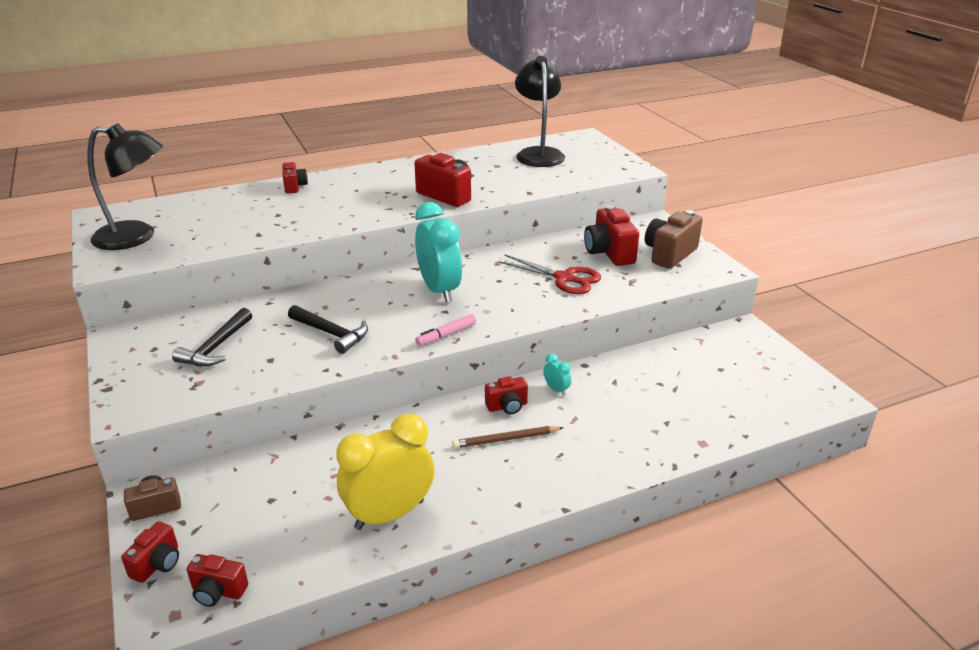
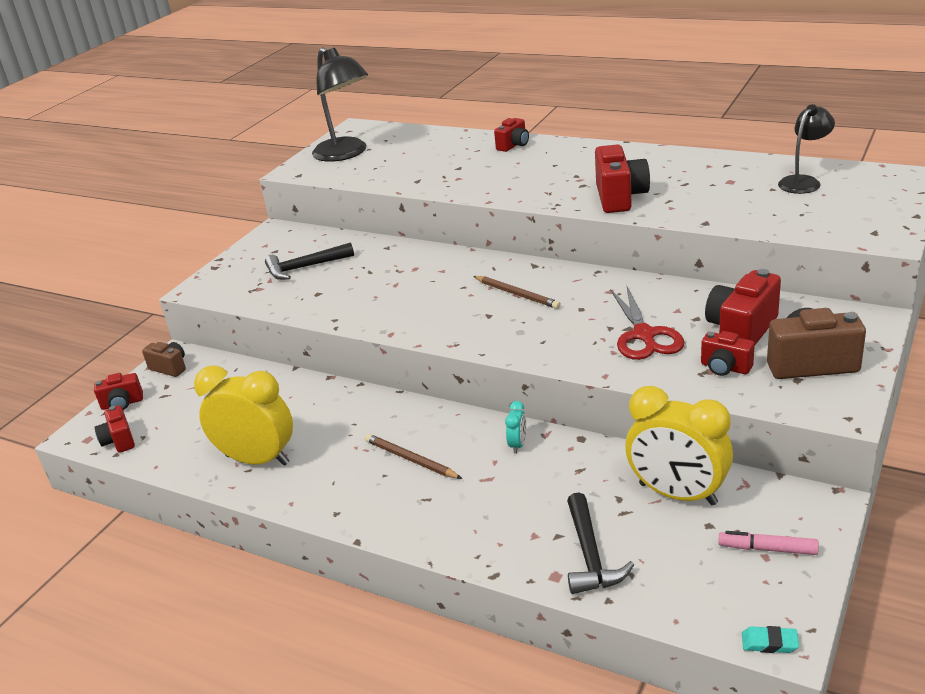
camera: 55 degrees right, 0 degrees up
(331, 333) = (382, 293): black hammer -> black hammer (590, 555)
(439, 290) = (516, 294): turquoise clock -> brown pencil
(446, 335) = (453, 336): pink marker -> pink marker (768, 549)
(507, 406) = (456, 434): red camera -> red camera (725, 368)
(538, 154) = (803, 181): black lamp -> black lamp, size x0.61
(682, 363) = (677, 494): none -> yellow clock
(832, 403) = (769, 643): none -> turquoise eraser

